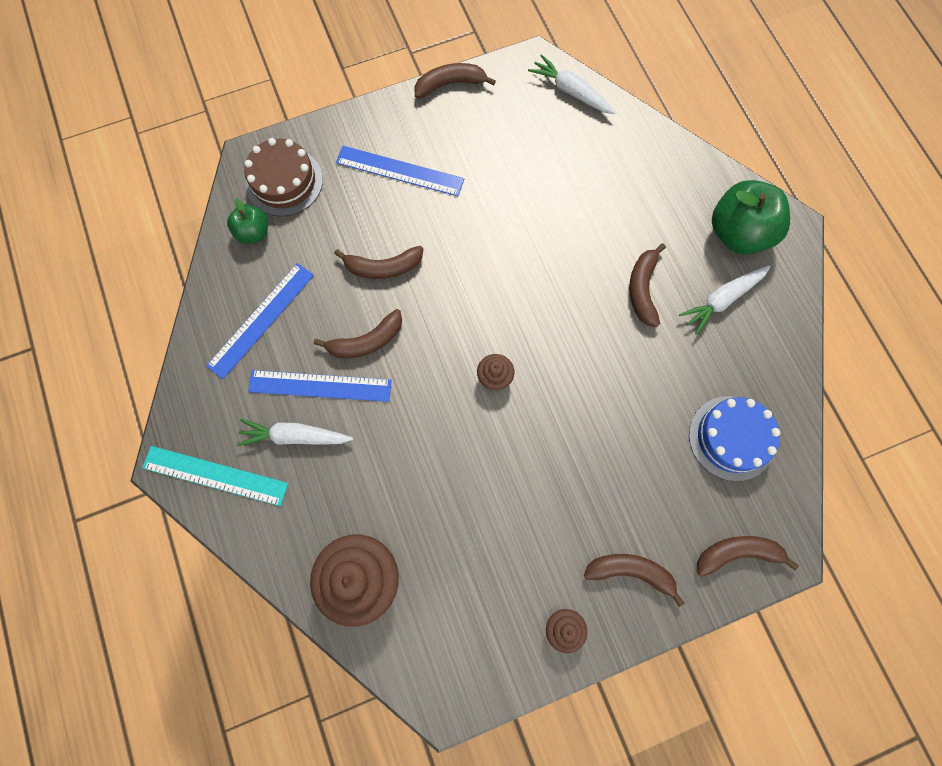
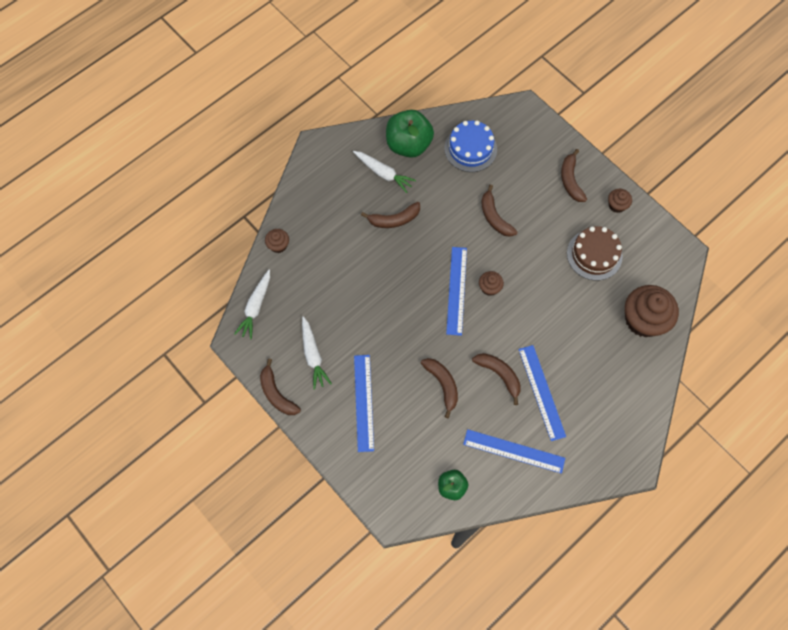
camera: 110 degrees left, 5 degrees down
(215, 475) = (627, 433): turquoise ruler -> none
(284, 181) = (403, 483): brown cake -> brown cake (594, 254)
(295, 436) = (580, 394): white carrot -> white carrot (313, 355)
(507, 332) = (456, 290): none -> blue ruler
(649, 138) = (278, 245): none -> brown cupcake
(738, 233) = (332, 175): green apple -> green apple (408, 145)
(738, 553) = (535, 131): brown banana -> brown banana (494, 217)

